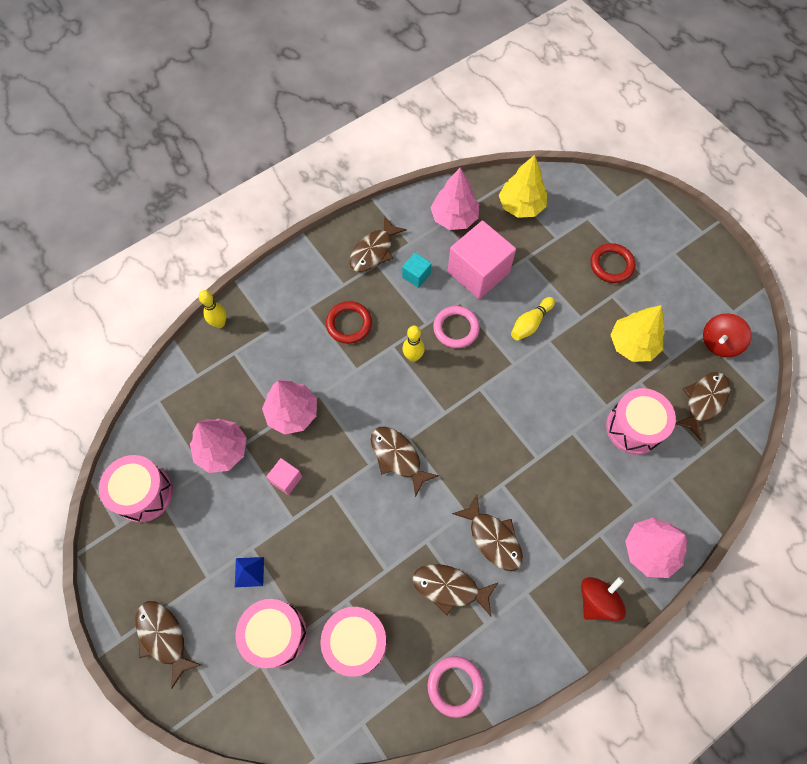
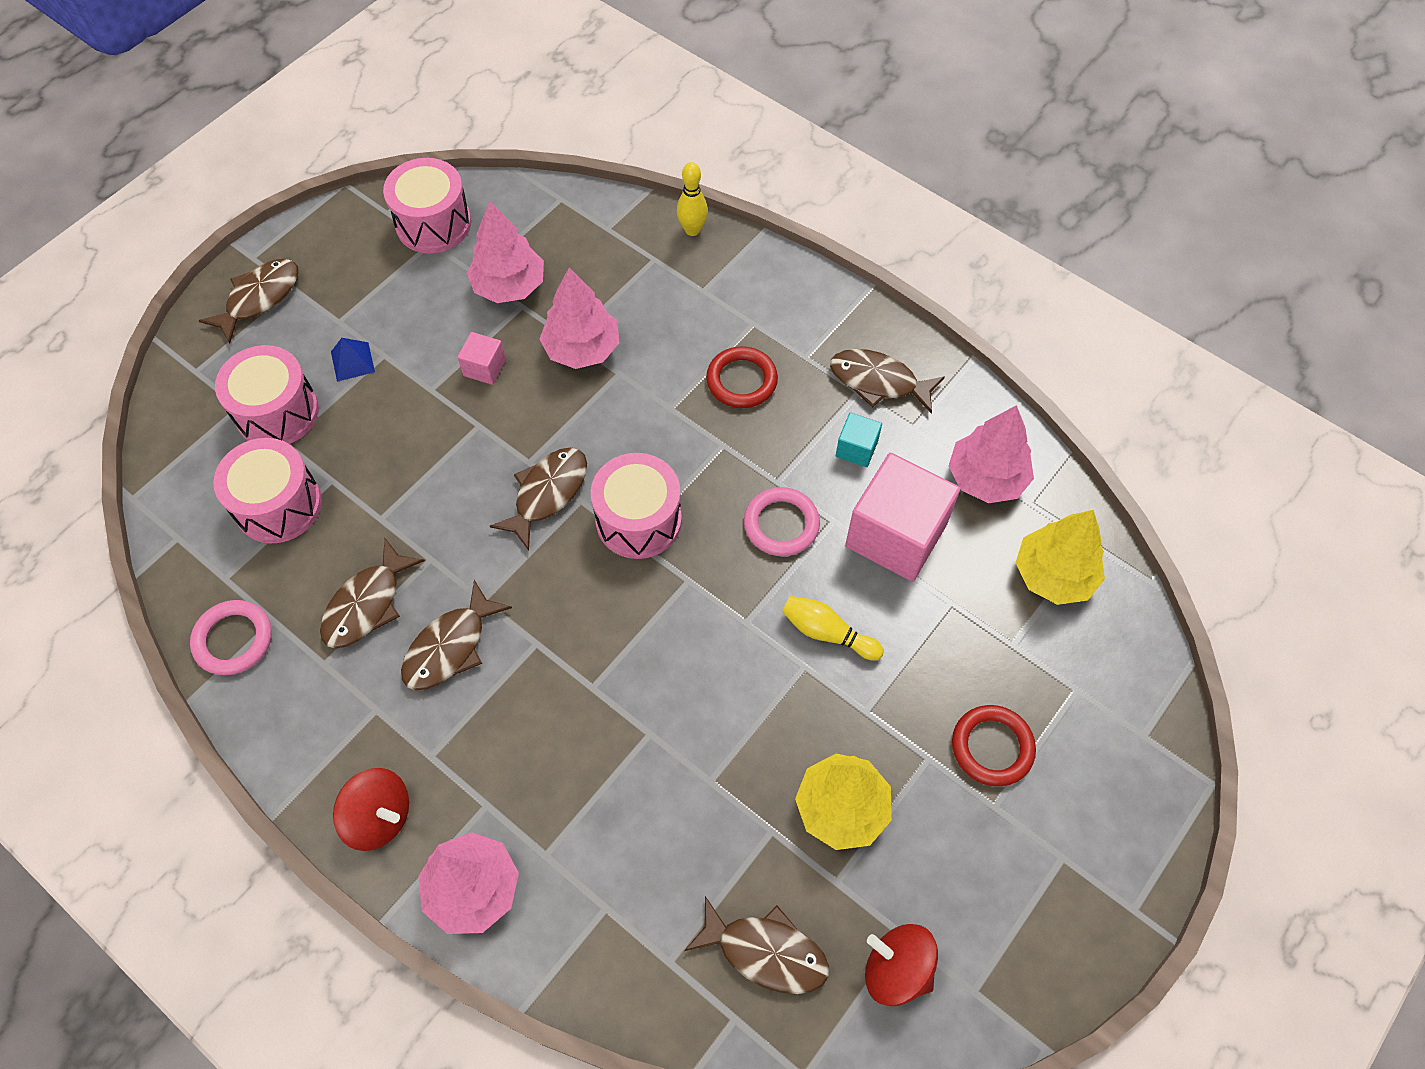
camera: 75 degrees right, 5 degrees down
(413, 356) = (714, 476): yellow bowling pin -> none
(450, 588) = (367, 604): brown fish -> brown fish turned 150 degrees counterclockwise
(633, 428) = (682, 832): pink drum -> pink drum (638, 520)

